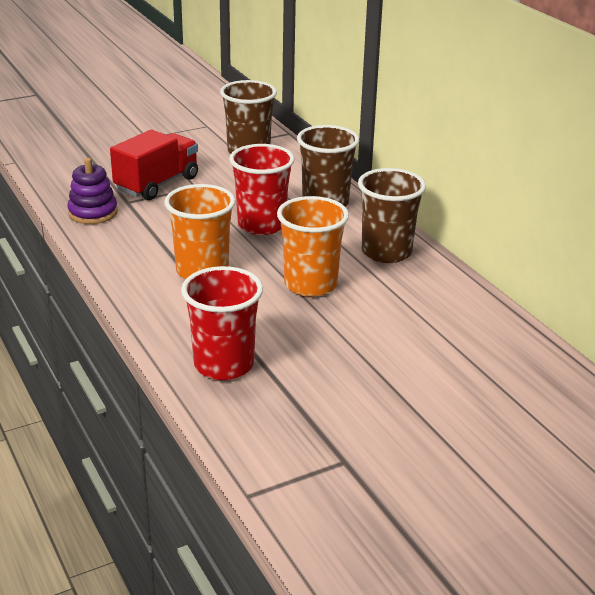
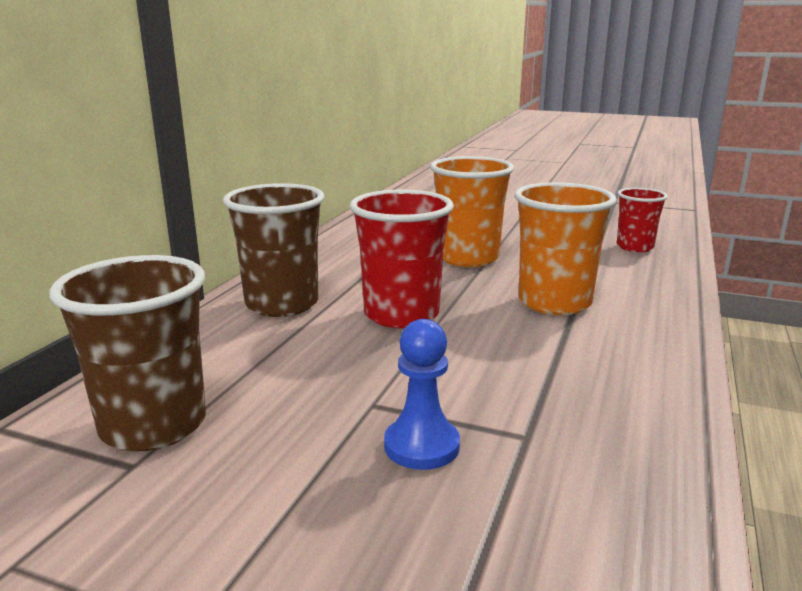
camera: 130 degrees left, 10 degrees down
(93, 213) = (617, 445): purple stacking toy -> none
(157, 184) = (421, 446): red truck -> blue pawn
(224, 365) = (634, 247): red cup -> red cup, size x0.61
(386, 252) = (350, 251): brown cup -> none

